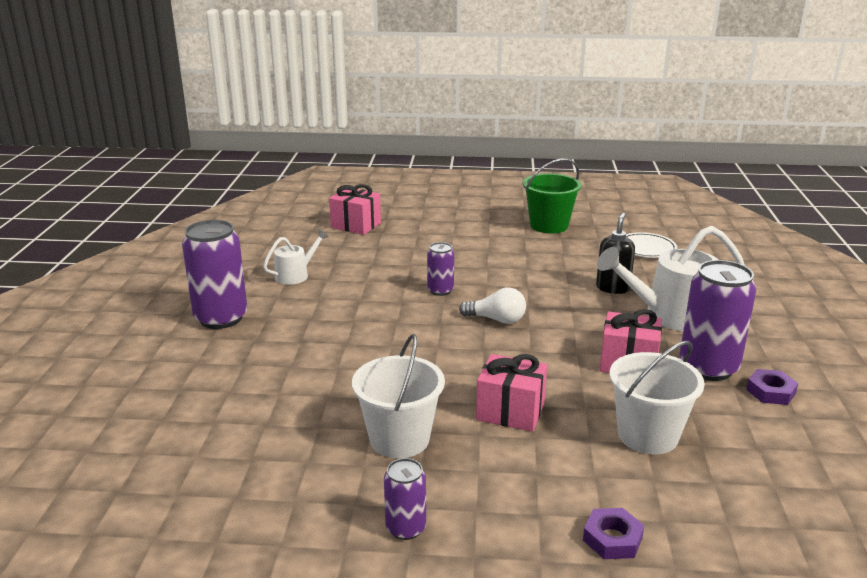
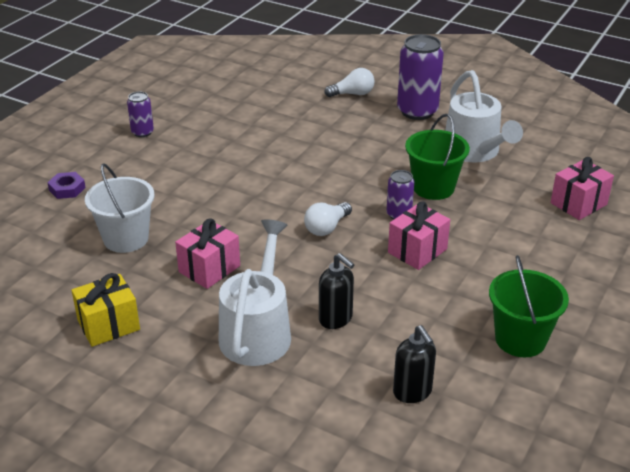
camera: 115 degrees right, 10 degrees up
(190, 369) = (352, 94): none -> white light bulb
(295, 275) = (474, 151): white watering can -> white watering can, size x1.88
(380, 283) = (433, 187): none -> green bucket
(399, 439) = (214, 147): white bucket -> none
(510, 411) = (202, 193): pink gift -> pink gift (417, 251)
(646, 248) = (412, 392): white plate -> black soap dispenser
(708, 368) = (166, 309): purple can -> none
(770, 391) = (108, 325): purple nut -> yellow gift

